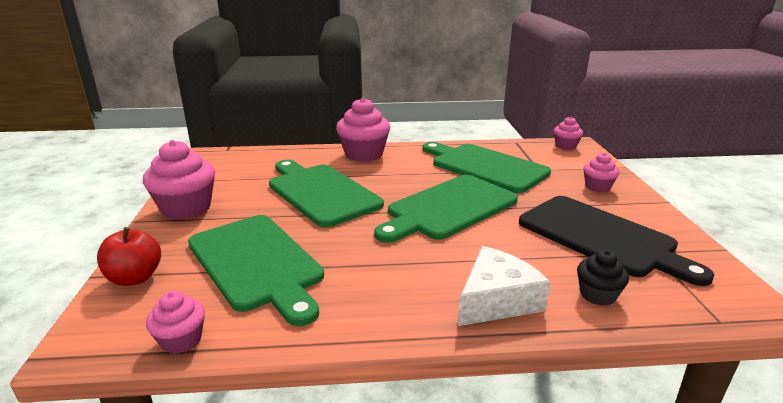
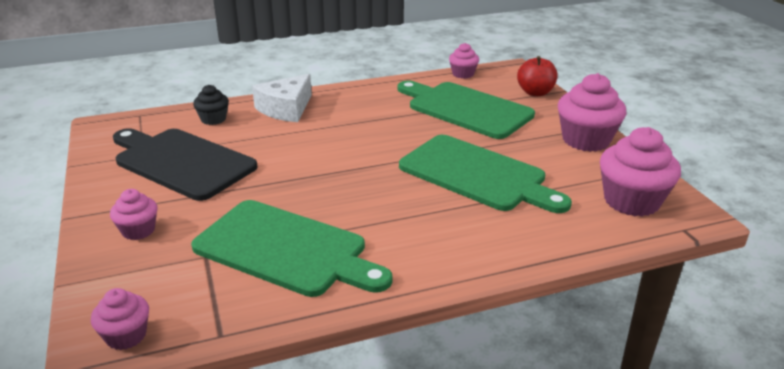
camera: 165 degrees right, 5 degrees up
(364, 154) = (477, 250): pink cupcake -> pink cupcake (631, 201)
(449, 208) = (329, 173): green cutting board -> none

